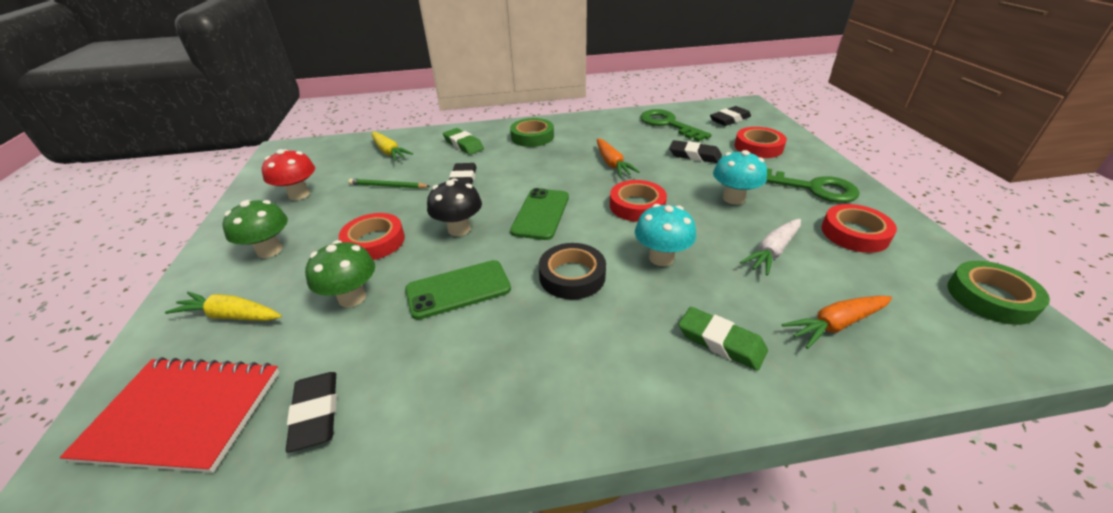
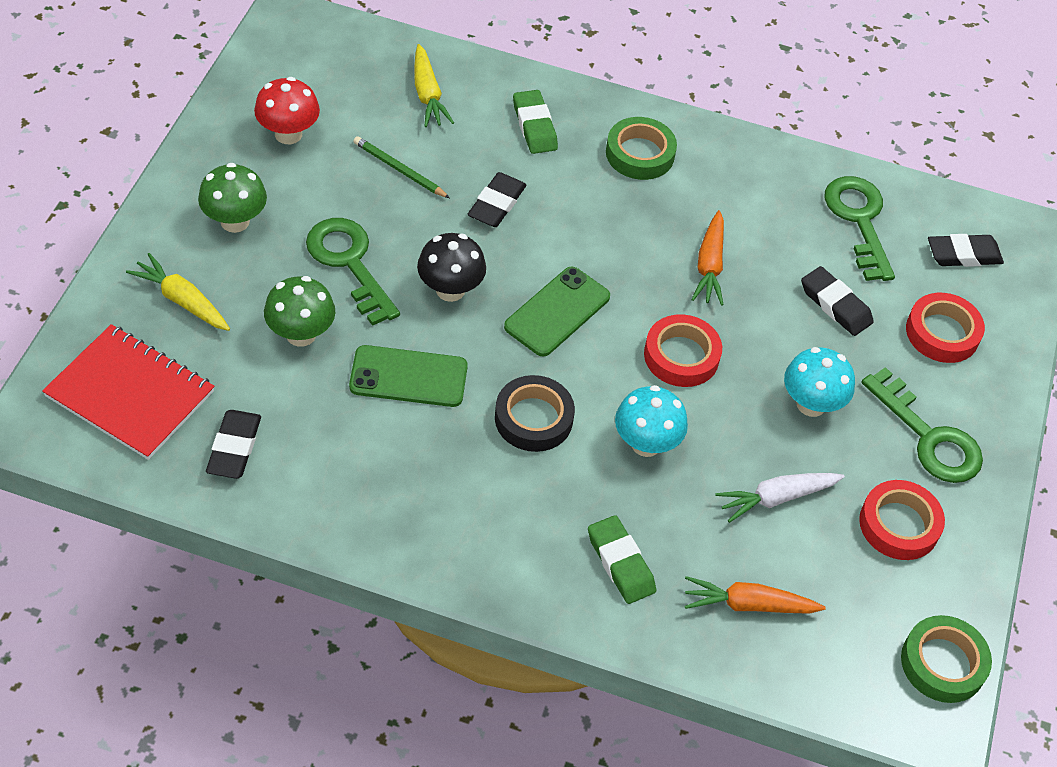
camera: 20 degrees right, 15 degrees up
(374, 241) = (349, 263): red tape -> green key

